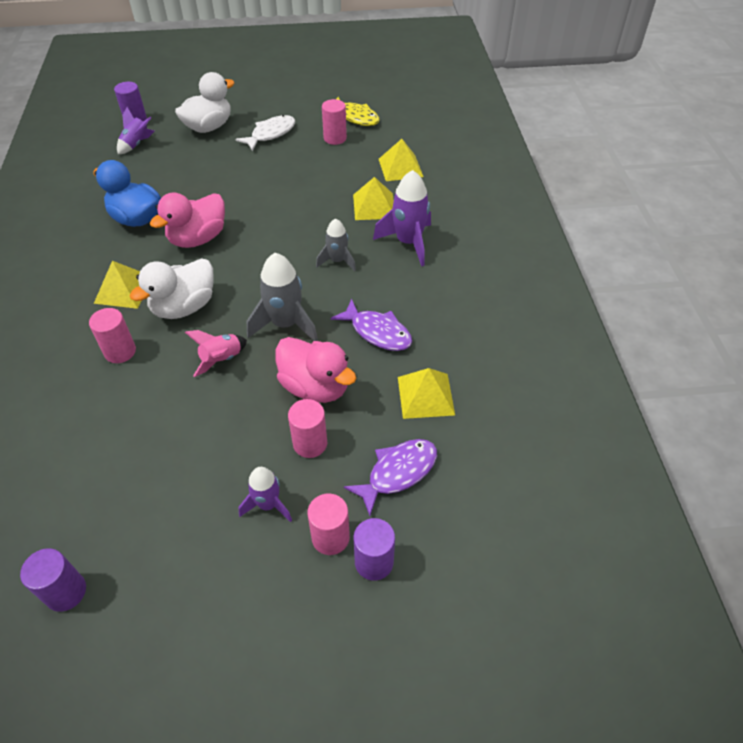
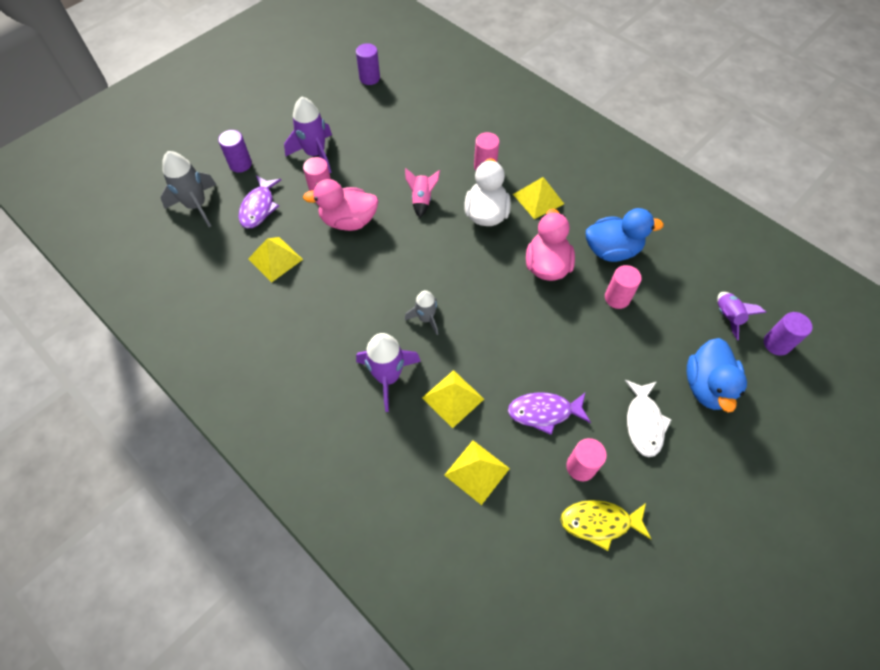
camera: 140 degrees right, 10 degrees up
(209, 127) = (707, 386): white duck -> blue duck
(268, 504) = (315, 154): purple rocket -> purple rocket, size x1.63
(285, 324) = (408, 246): grey rocket -> grey rocket (196, 206)
(330, 537) = (270, 160): pink cylinder -> pink cylinder (617, 298)
(377, 332) = (342, 281): purple fish -> purple fish (544, 412)

